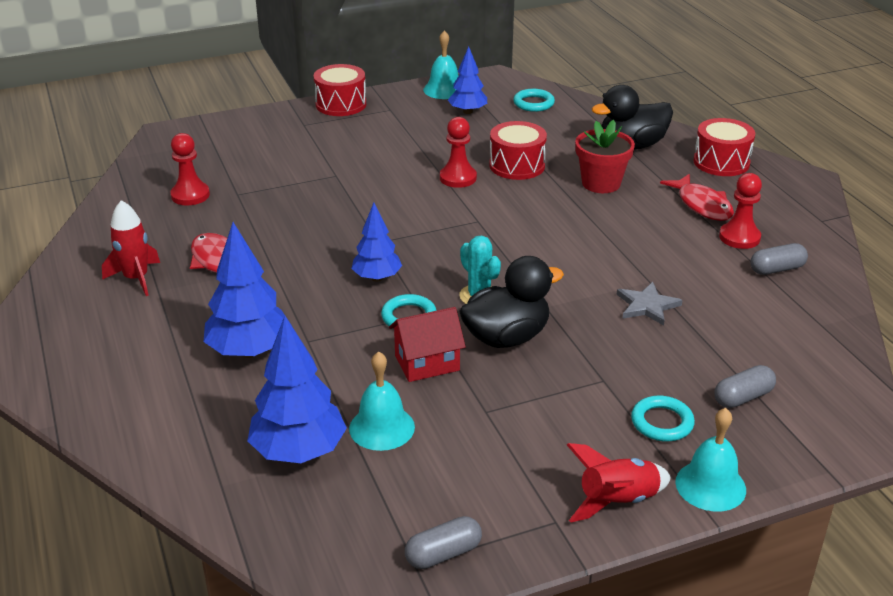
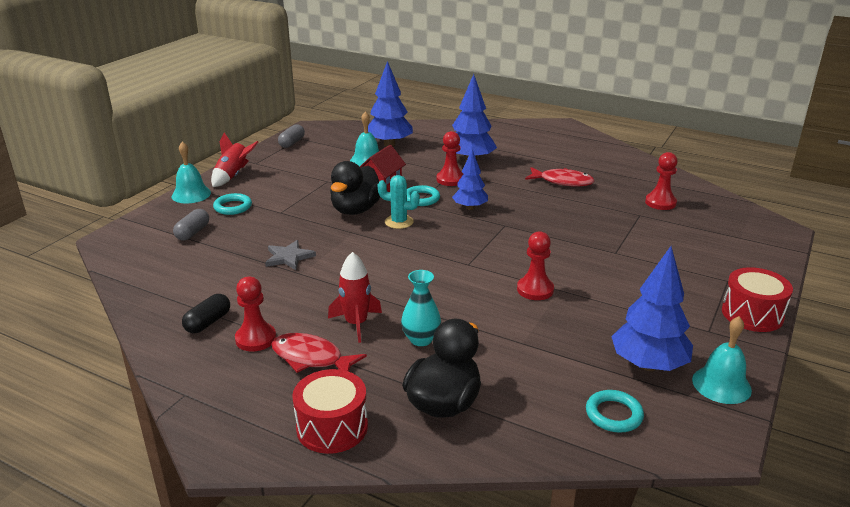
camera: 140 degrees right, 5 degrees down
(136, 278) = (582, 162): red rocket -> red rocket (356, 324)
(330, 330) = (450, 179): none -> red pawn
(467, 112) = (648, 365): blue tree -> blue tree, size x1.58
(517, 165) = (511, 323): red drum -> none
(601, 183) = (421, 339): red flower pot -> turquoise vase
(777, 269) = (208, 322): grey capsule -> black capsule

